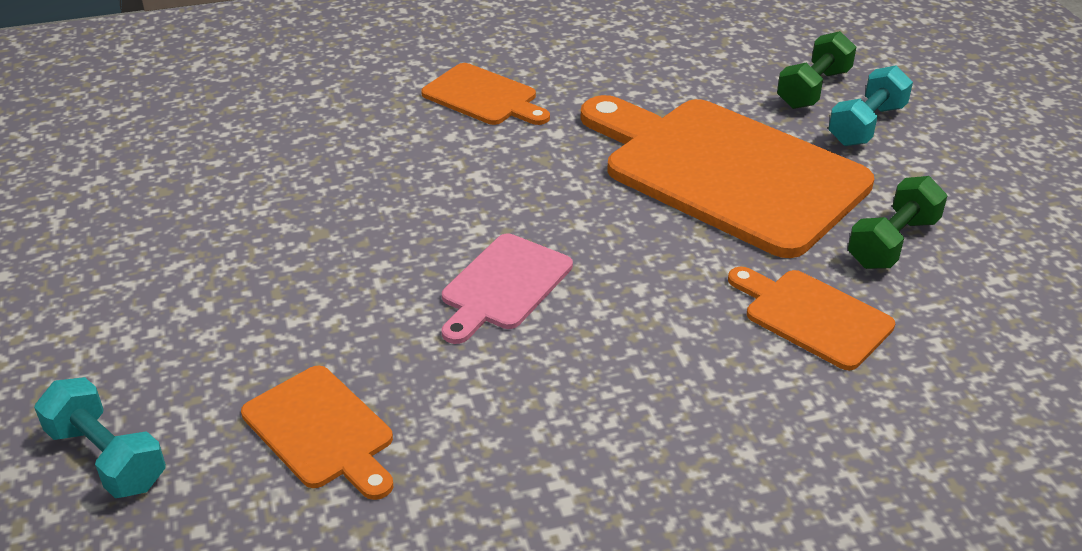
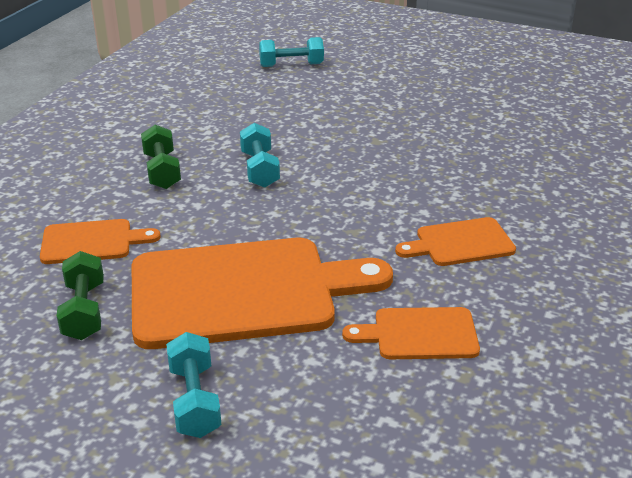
camera: 130 degrees right, 5 degrees down
(322, 431) = (239, 101): orange cutting board -> orange cutting board (419, 334)
(503, 286) = (260, 169): pink cutting board -> turquoise dumbbell
(813, 89) = (277, 410): green dumbbell -> green dumbbell (162, 171)

